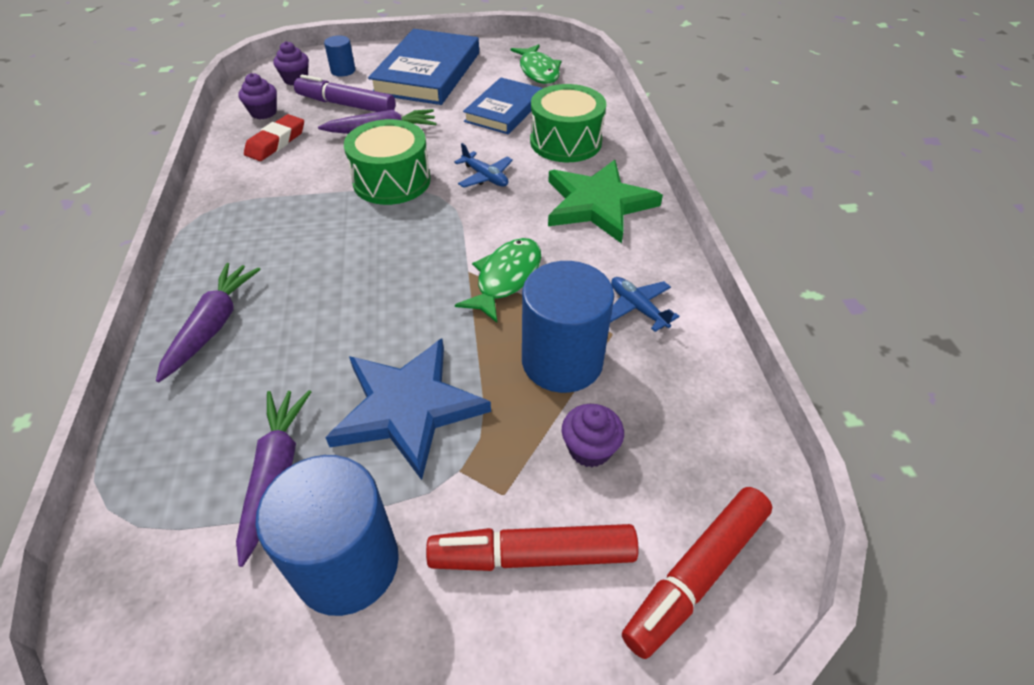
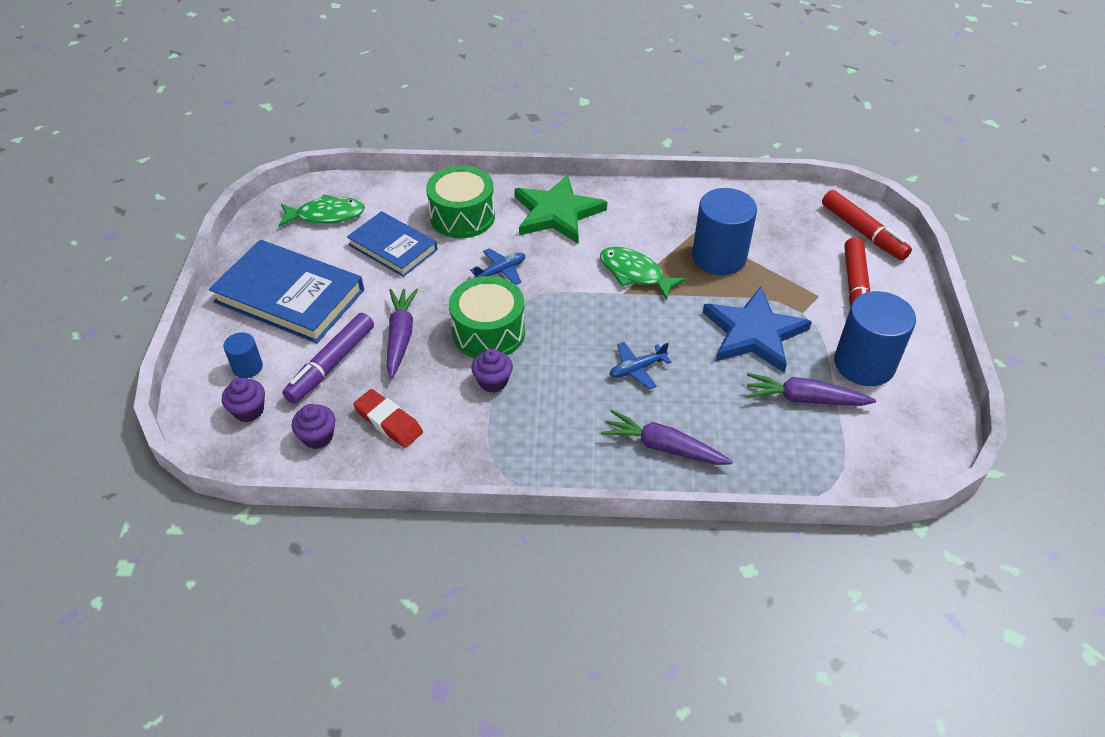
camera: 80 degrees left, 0 degrees up
(589, 449) = (788, 256): purple cupcake -> purple cupcake (493, 381)
(637, 308) = (675, 215): blue plane -> blue plane (637, 369)

